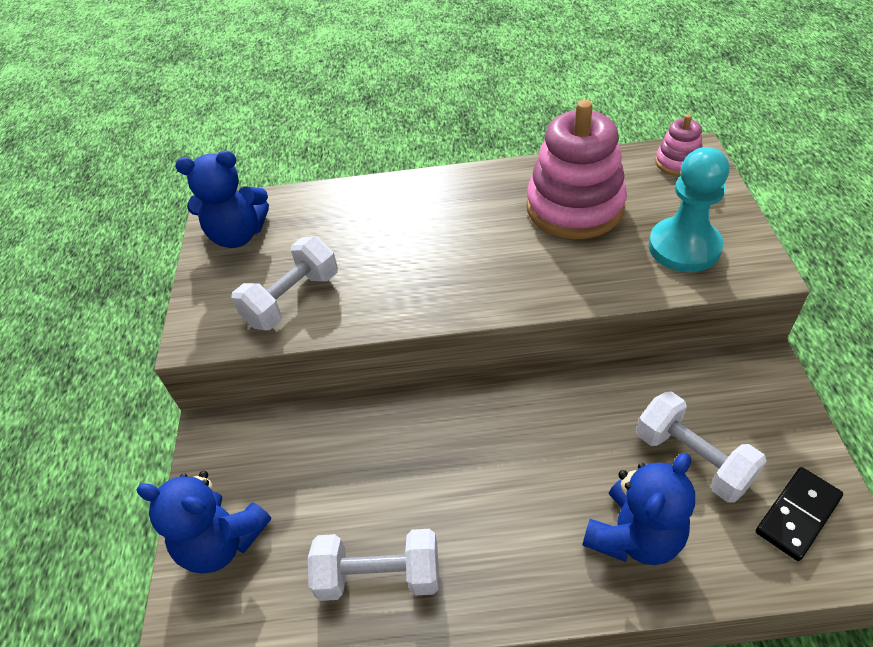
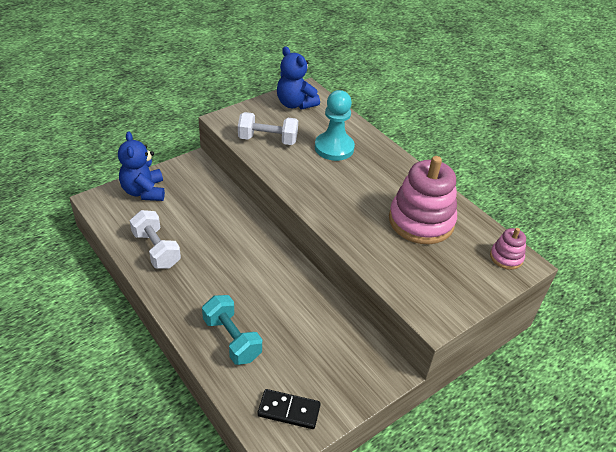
camera: 50 degrees right, 5 degrees down
(634, 536) = (232, 339): blue teddy bear -> turquoise dumbbell
(684, 247) = (426, 280): turquoise pawn -> turquoise pawn (334, 148)
(692, 459) = (297, 352): white dumbbell -> none

